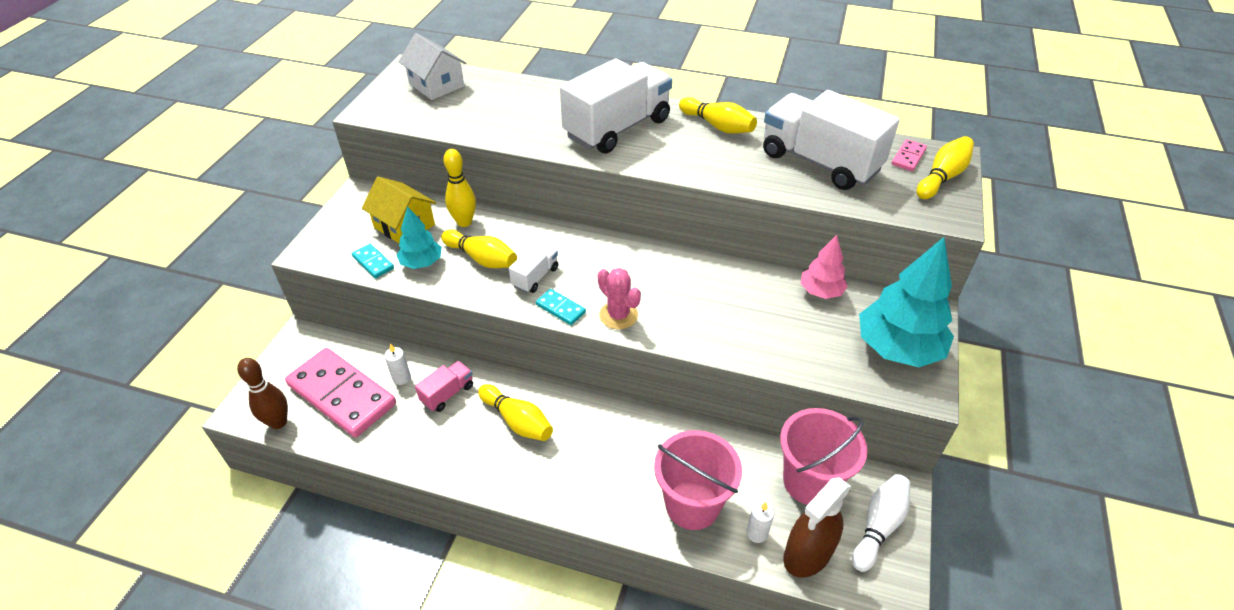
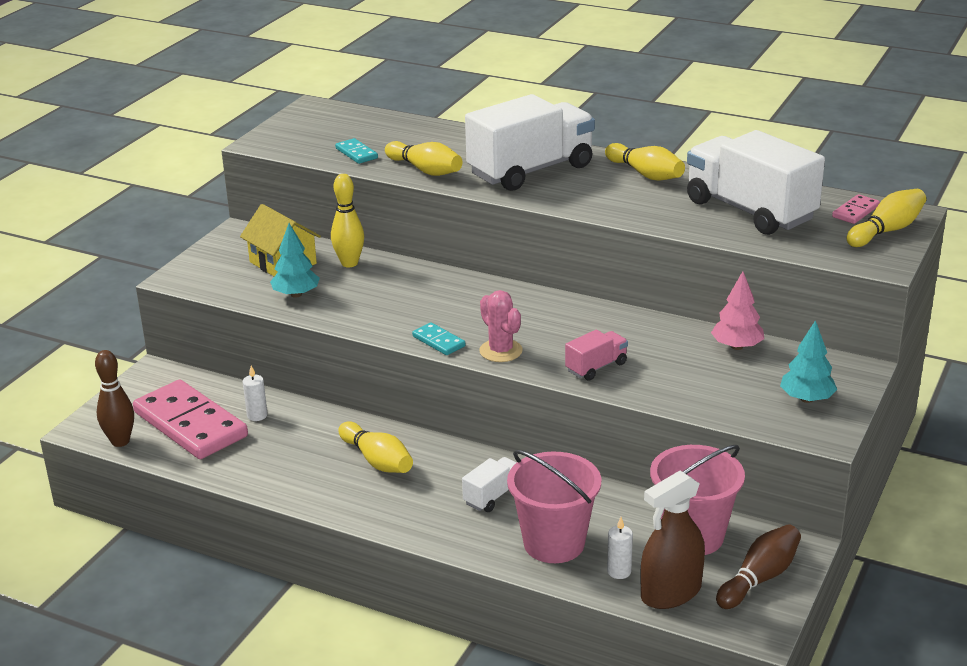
camera: 10 degrees right, 15 degrees down
(373, 262) = (244, 291): turquoise domino -> turquoise domino (356, 153)
(436, 85) = (339, 124): white house -> none
(447, 394) = (305, 432): pink truck -> pink truck (596, 367)
(482, 258) = (362, 295): yellow bowling pin -> yellow bowling pin (425, 170)
(535, 277) = (417, 314): white truck -> white truck (493, 496)
(878, 526) = (759, 578): white bowling pin -> brown bowling pin
(897, 348) = (806, 399): turquoise tree -> turquoise tree, size x0.55

